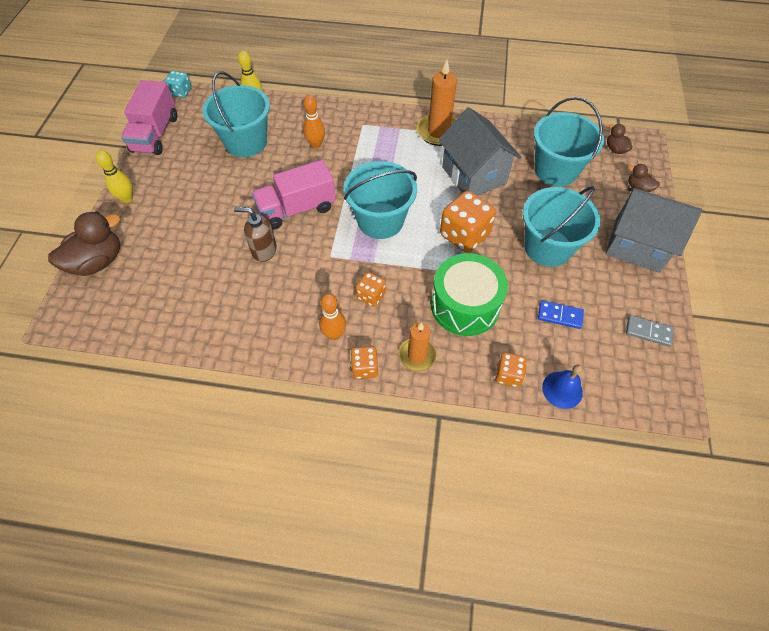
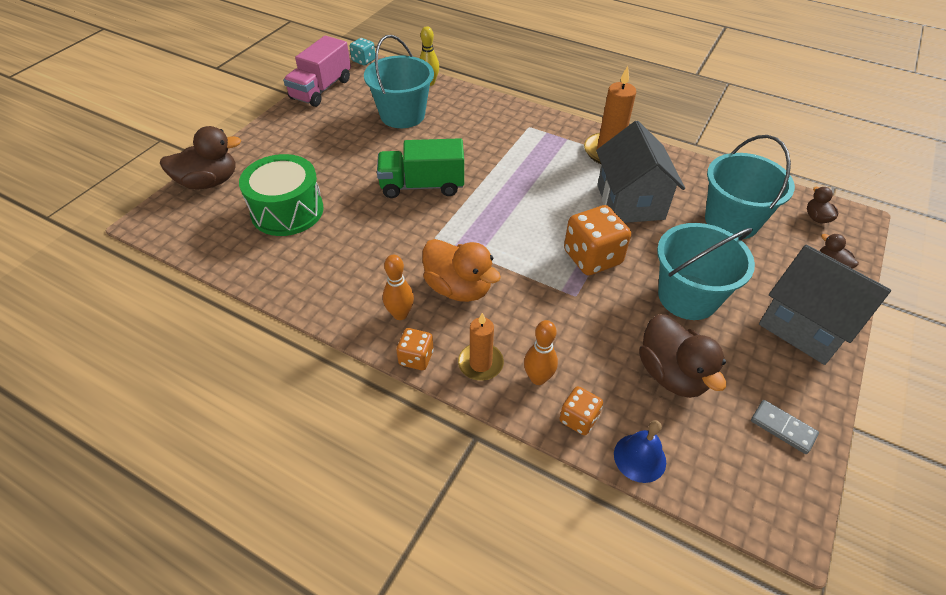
camera: 20 degrees right, 10 degrees down
(127, 198) = (266, 136): yellow bowling pin -> none
(264, 250) = (369, 214): brown soap dispenser -> none
(297, 209) = (422, 186): pink truck -> green truck
(316, 145) = (471, 133): orange bowling pin -> orange bowling pin (538, 378)
(371, 296) = (458, 288): orange dice -> orange duck
(380, 220) = (504, 219): turquoise bucket -> none
(465, 305) = (560, 329): green drum -> green drum (287, 211)
(559, 316) = (671, 374): blue domino -> brown duck

